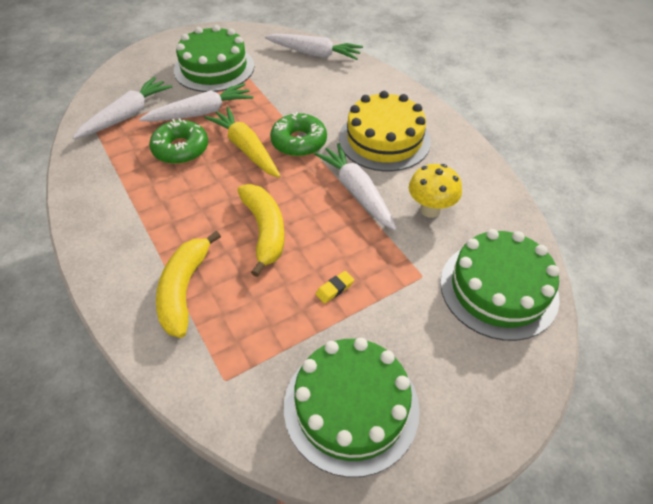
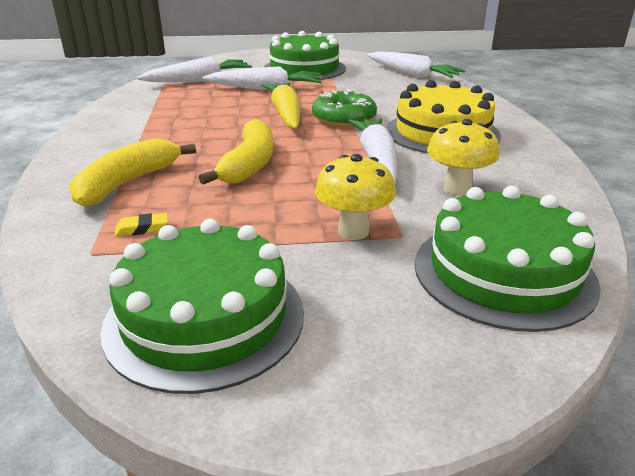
camera: 25 degrees right, 20 degrees down
(181, 149) = (224, 104): green donut -> none
(334, 289) = (283, 219): yellow eraser -> yellow eraser (142, 229)
(389, 283) = (353, 231): none -> yellow mushroom

